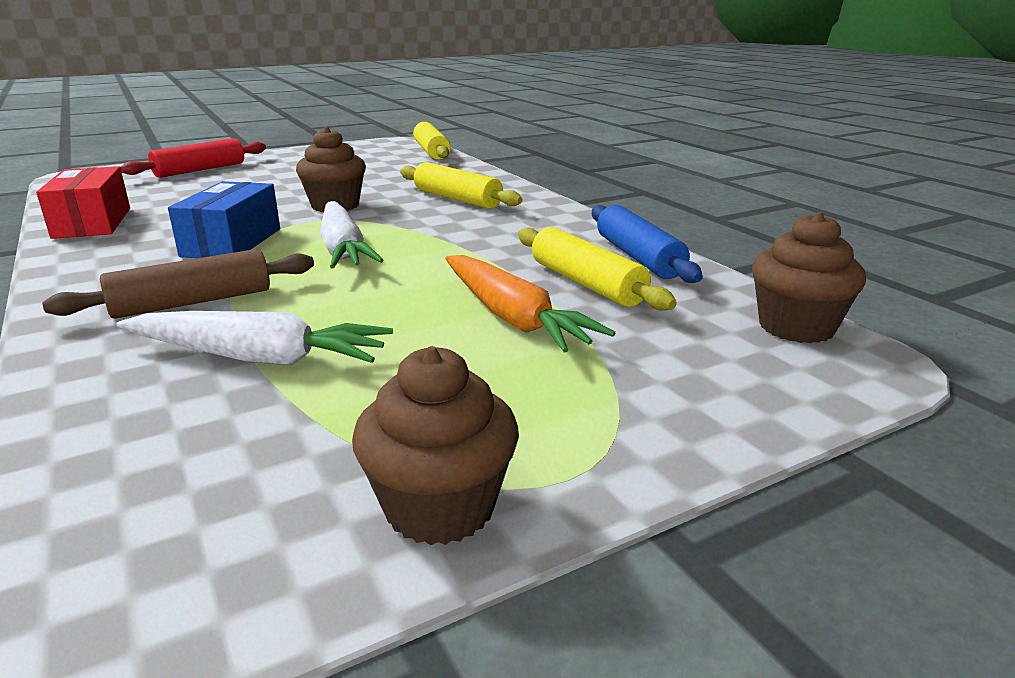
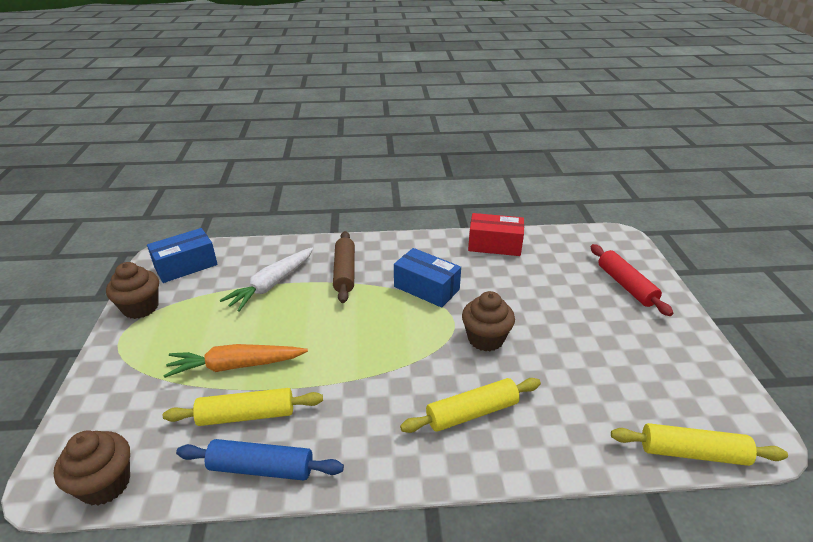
camera: 115 degrees right, 10 degrees up
(188, 528) = (186, 266): none -> blue box
(343, 249) = (385, 326): white carrot -> none

